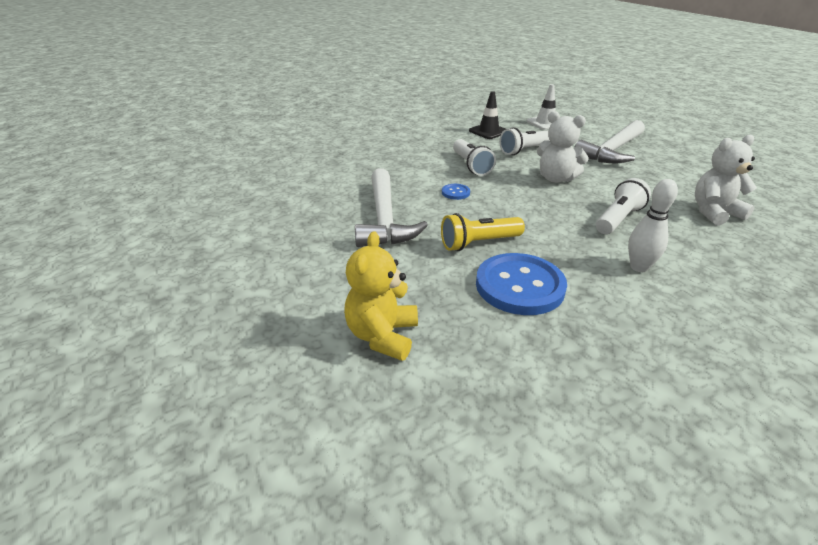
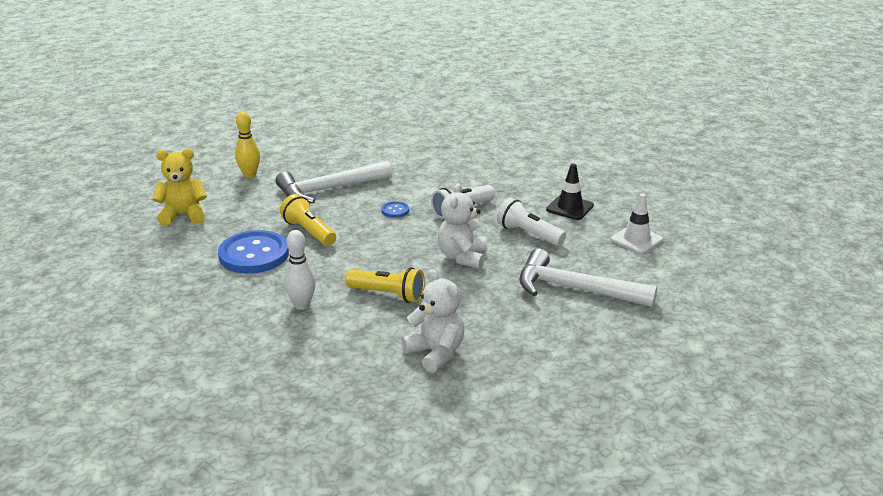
camera: 70 degrees right, 5 degrees down
(301, 266) = (249, 175): none -> yellow bowling pin
(618, 219) = (388, 295): white flashlight -> yellow flashlight

